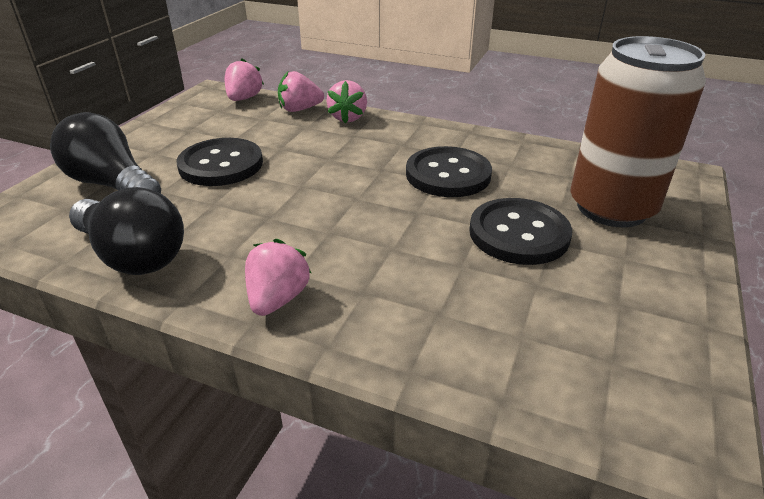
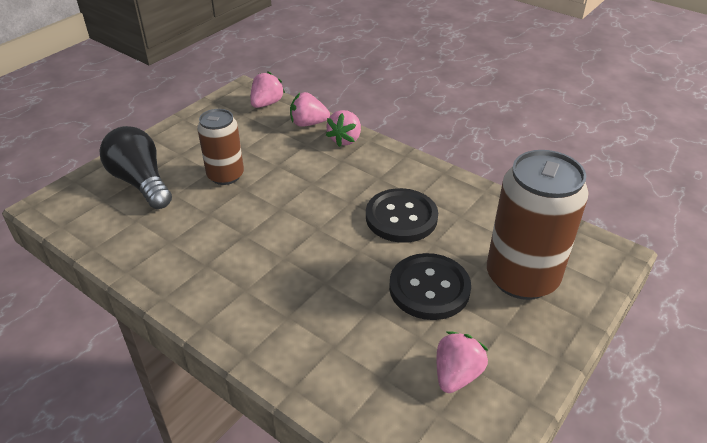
camera: 15 degrees right, 5 degrees up
(133, 255) = (139, 252): black light bulb -> none
(221, 165) = (225, 175): black button -> brown can
(278, 299) = (225, 310): pink strawberry -> pink strawberry (456, 375)

